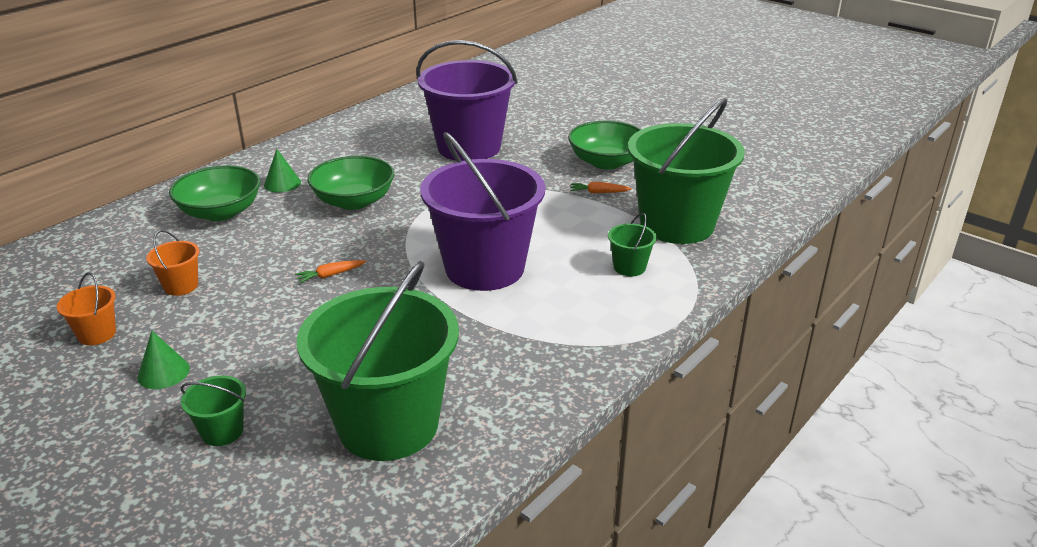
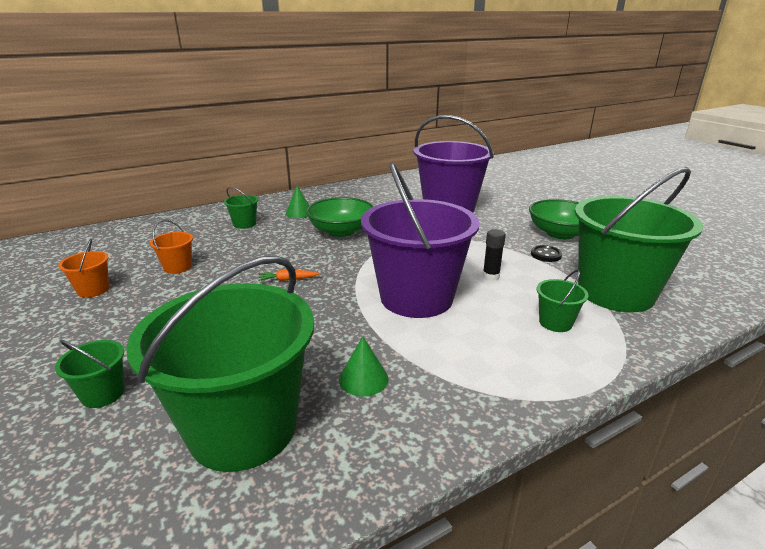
camera: 20 degrees right, 5 degrees down
(163, 372) = (108, 329): green cone -> green cone (363, 379)
(220, 212) = (244, 224): green bowl -> green bucket
(551, 229) = (491, 276): none -> black glue stick
(599, 192) = (546, 255): orange carrot -> black button

